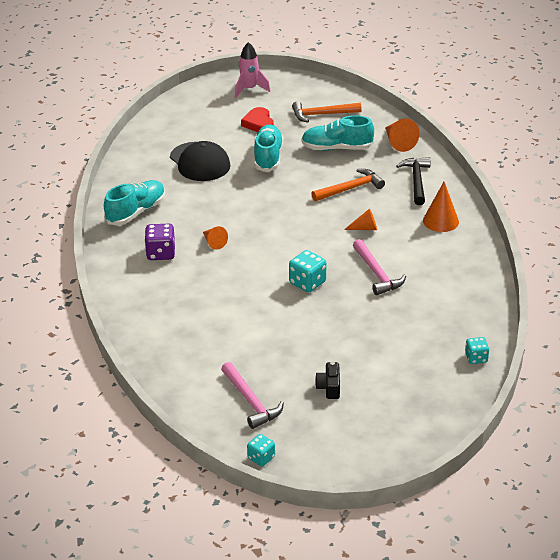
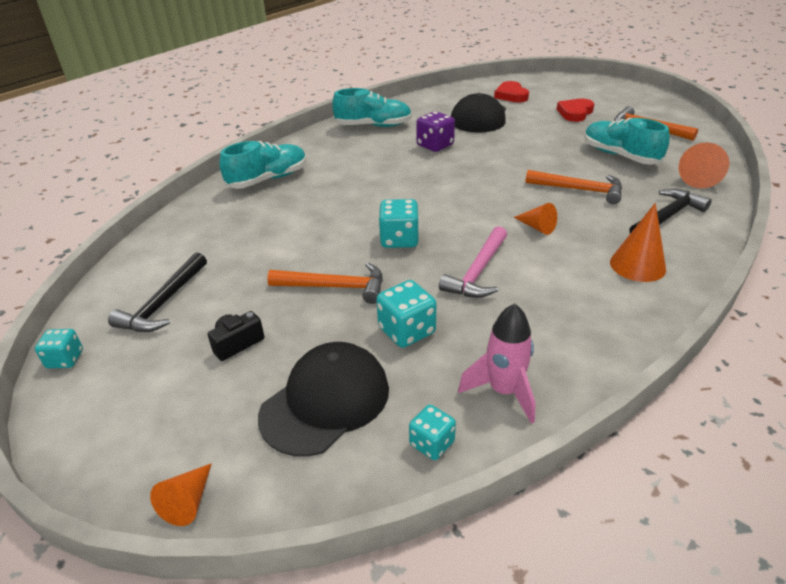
camera: 50 degrees right, 0 degrees up
(161, 253) = (336, 157): purple dice -> purple dice (435, 145)
(188, 128) = (511, 95): none -> red heart
(214, 242) = (386, 169): orange cone -> orange cone (188, 502)
(249, 89) = (607, 91): pink rocket -> pink rocket (503, 391)
(251, 402) = (163, 303): pink hammer -> black hammer
(268, 157) = (541, 136): turquoise shoe -> turquoise shoe (268, 179)
(323, 330) = (335, 287): none -> orange hammer
(393, 325) = (407, 331): none -> turquoise dice
(412, 376) = (325, 401): none -> black cap

